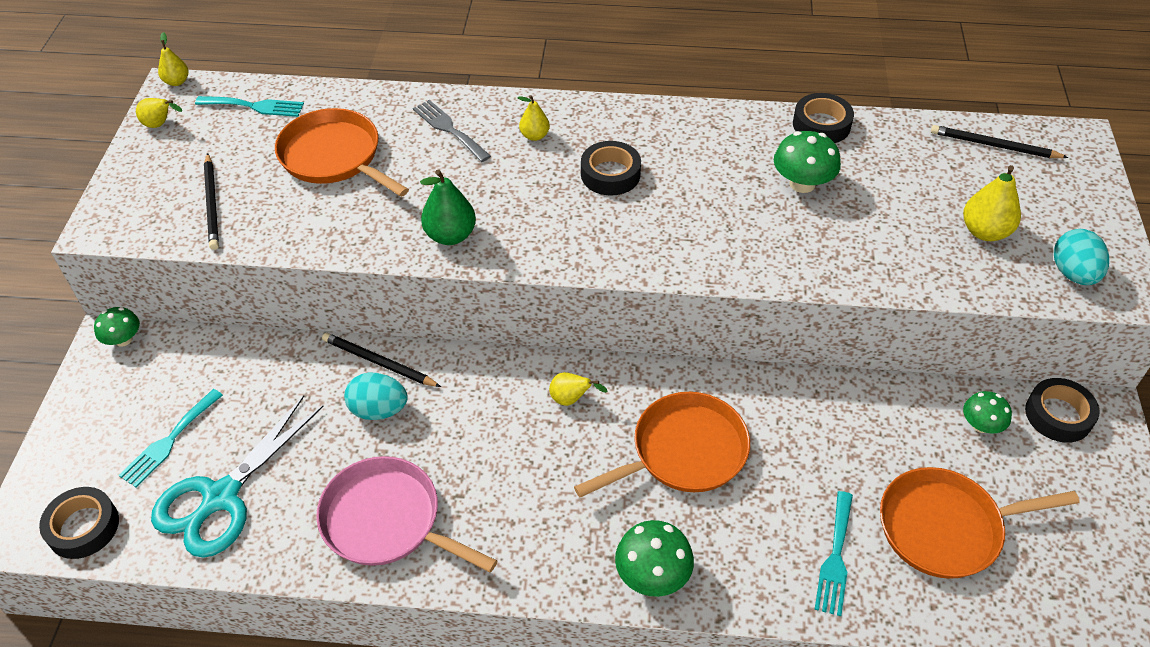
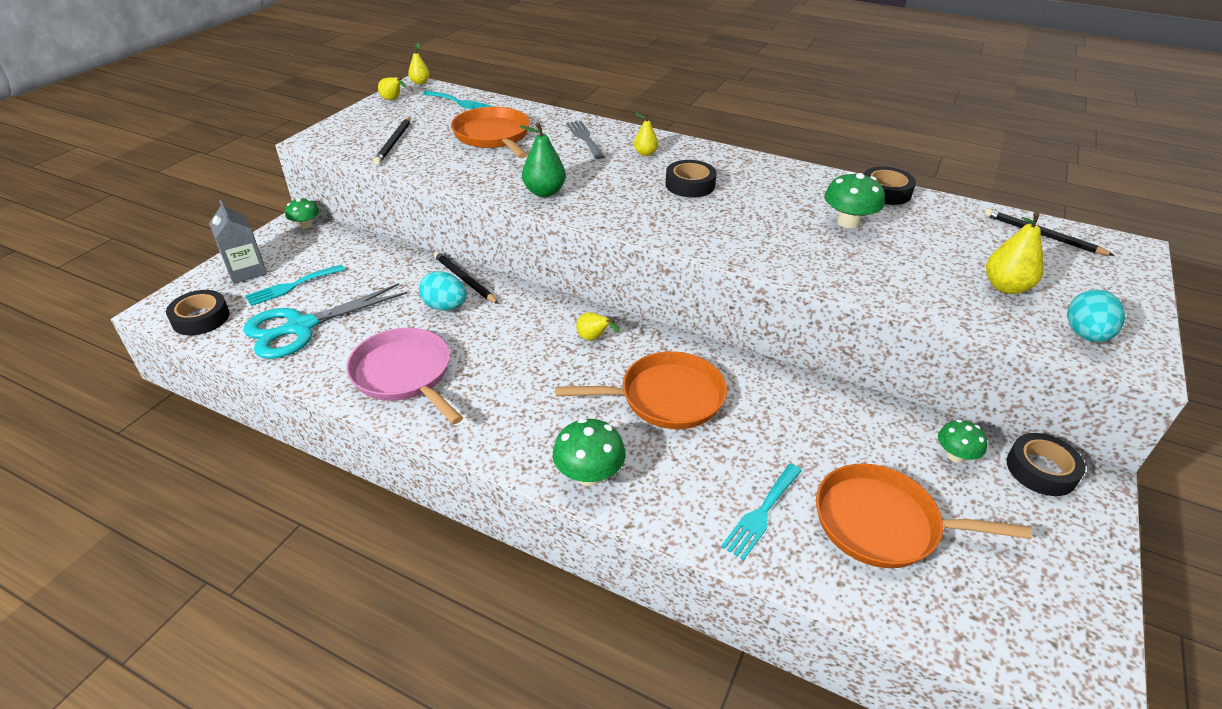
camera: 20 degrees right, 10 degrees down
(93, 436) = (246, 271): none -> grey carton

